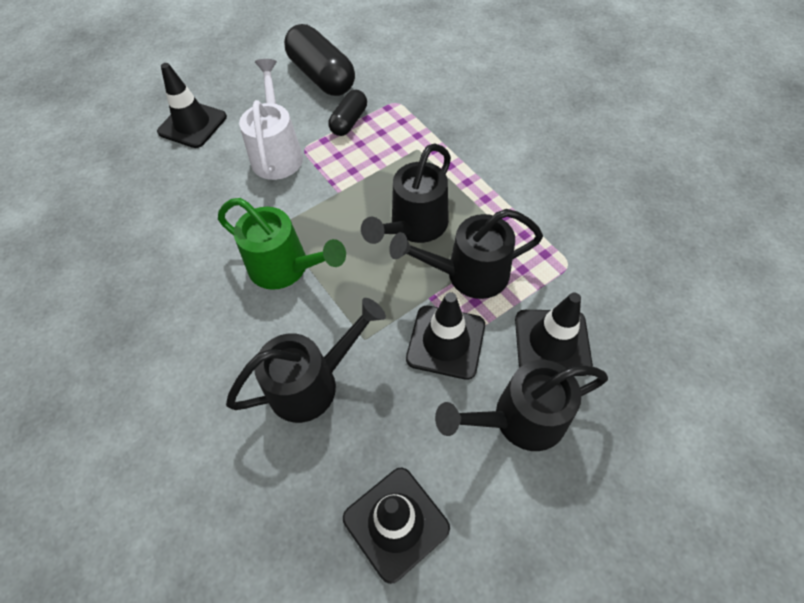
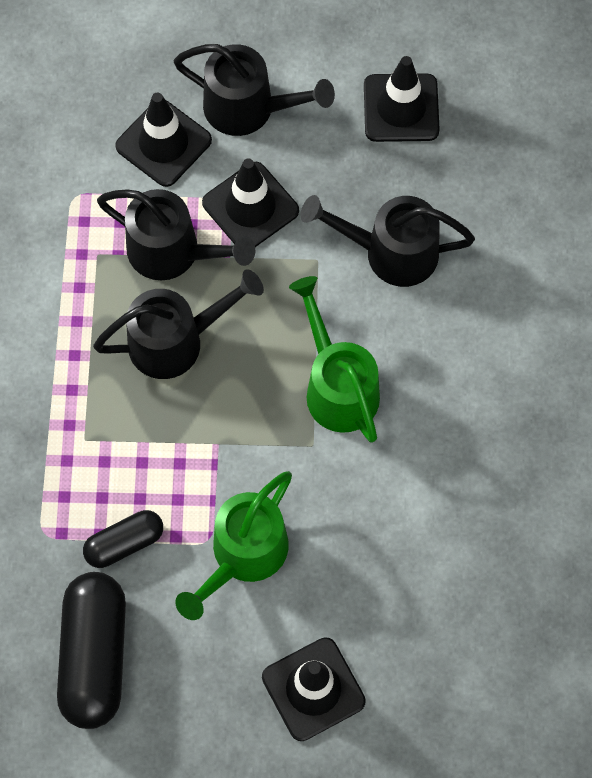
camera: 145 degrees left, 10 degrees up
(277, 152) = (242, 556): white watering can -> green watering can

